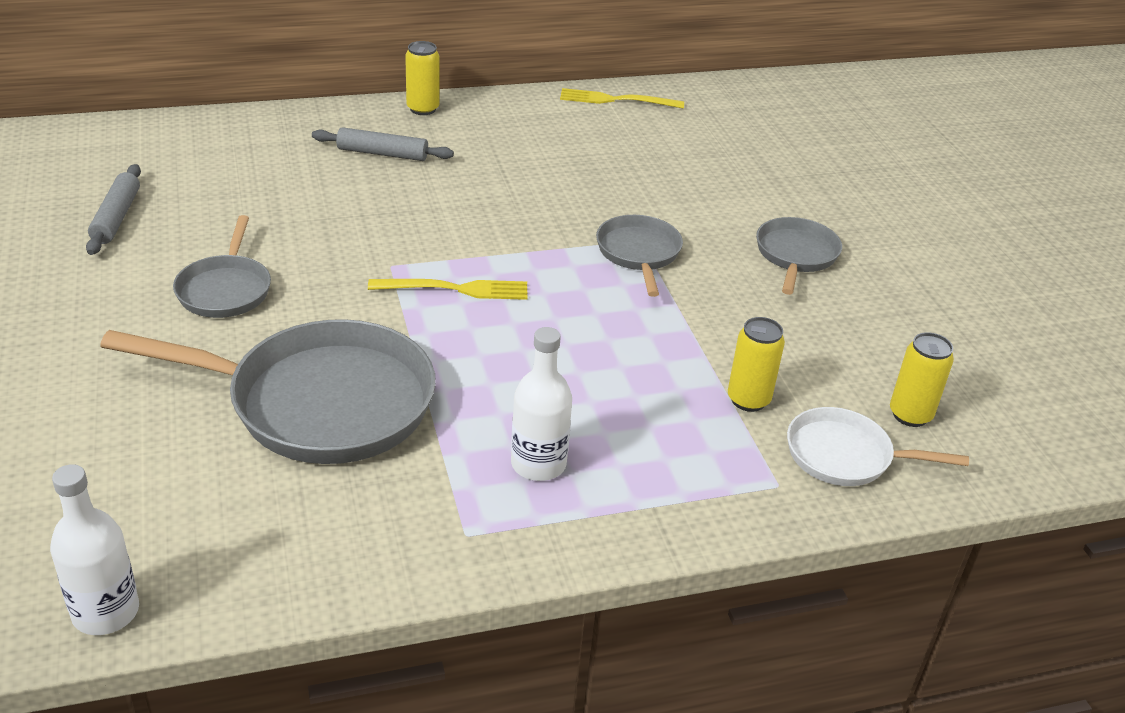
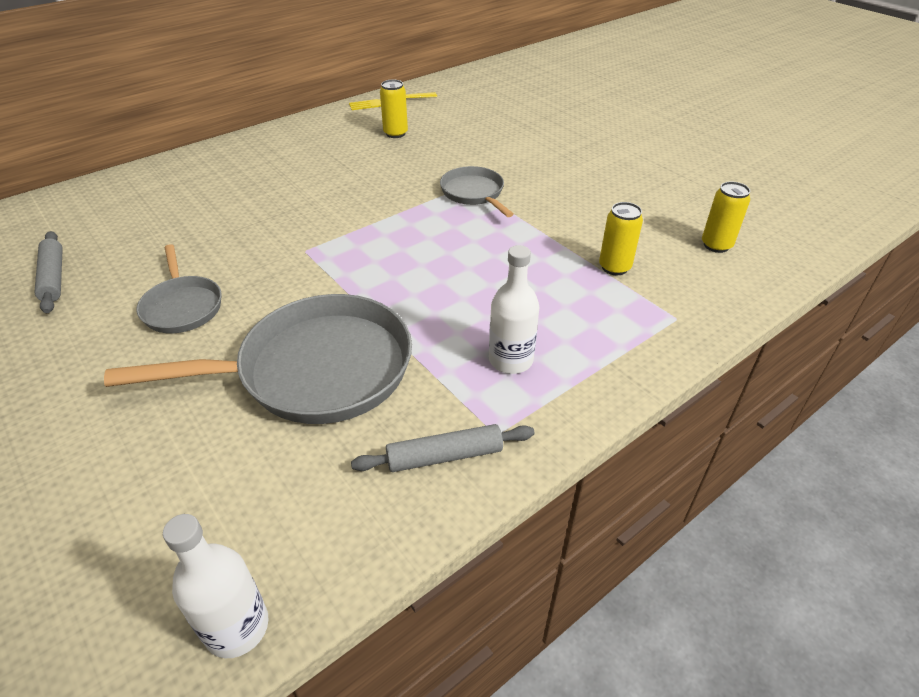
camera: 20 degrees left, 5 degrees up
(383, 153) = (248, 175): grey rolling pin -> grey rolling pin (444, 456)
(423, 109) = (258, 138): yellow can -> yellow can (395, 133)
(457, 289) = (365, 253): yellow fork -> none
(795, 255) = (572, 167): grey pan -> none
(845, 456) = (701, 284): white pan -> none

